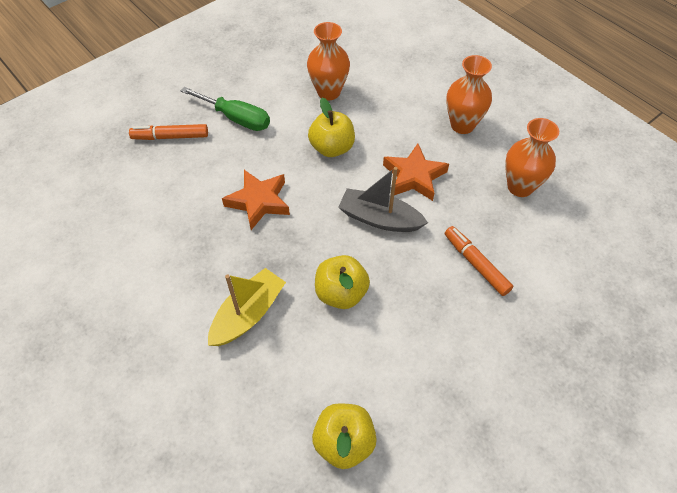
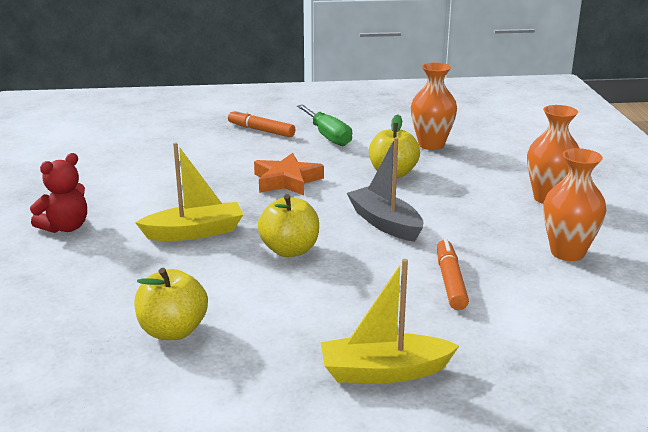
camera: 35 degrees right, 30 degrees down
(131, 374) = (65, 227): none -> red teddy bear
(414, 176) = (453, 211): orange star -> none
(512, 388) = (384, 371): none -> yellow boat

